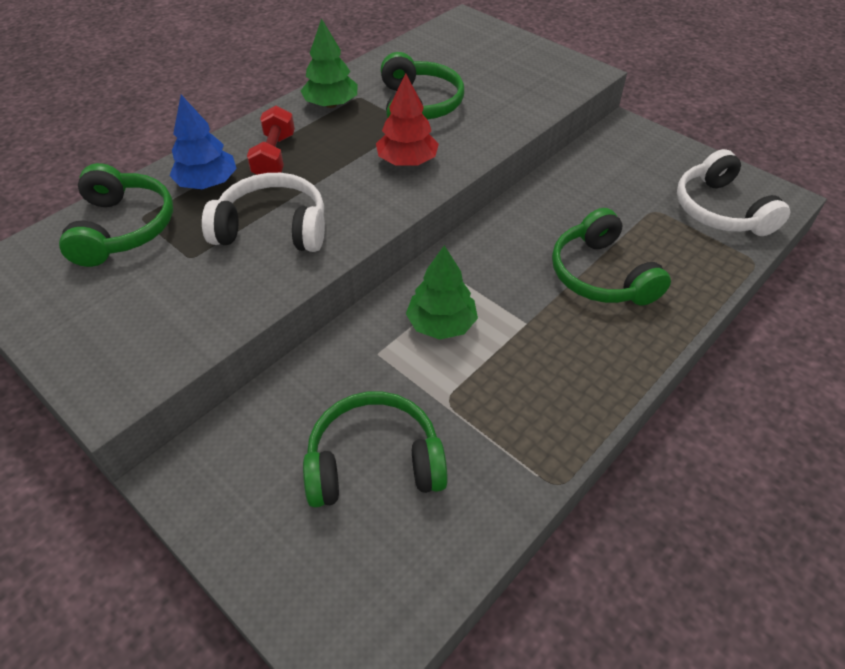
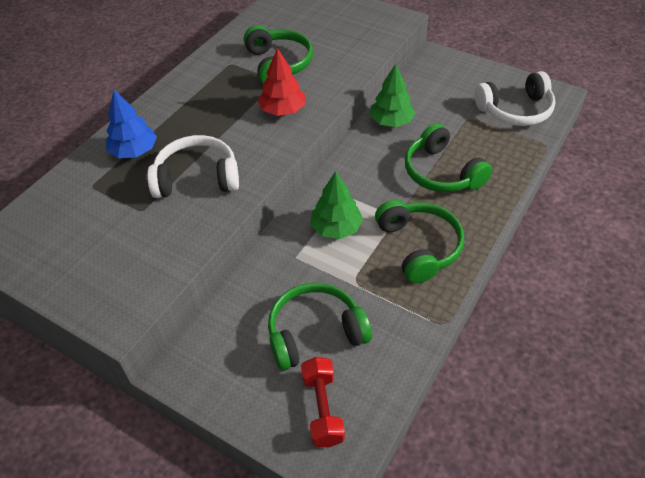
camera: 10 degrees left, 0 degrees up
(123, 228) = (80, 197): green headphones -> green headphones (419, 246)
(274, 156) = (179, 122): red dumbbell -> red dumbbell (322, 409)
(331, 104) = (210, 73): green tree -> green tree (391, 121)
(720, 210) = (515, 110): white headphones -> white headphones turned 75 degrees counterclockwise

